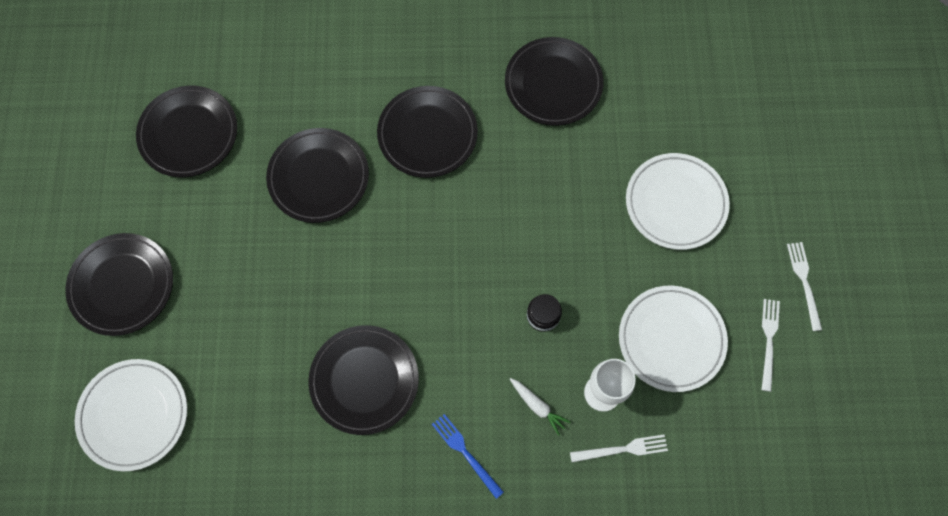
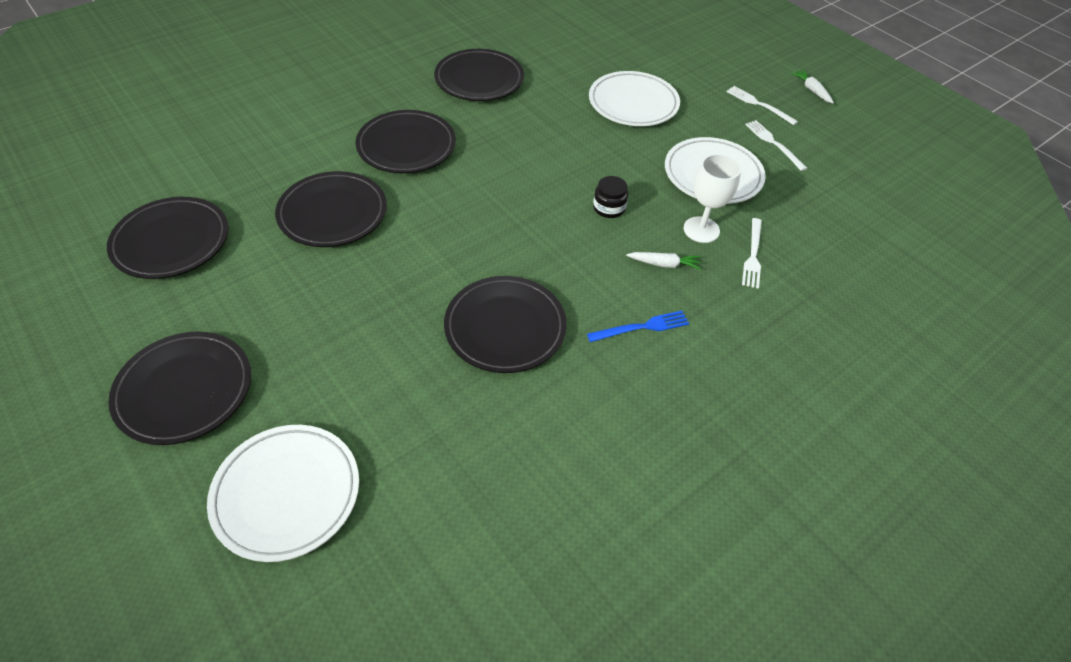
camera: 40 degrees left, 20 degrees down
(466, 453) = (642, 327): blue fork -> blue fork turned 150 degrees clockwise
(622, 449) = (753, 255): white fork -> white fork turned 150 degrees clockwise
(883, 298) = (811, 90): none -> white carrot

